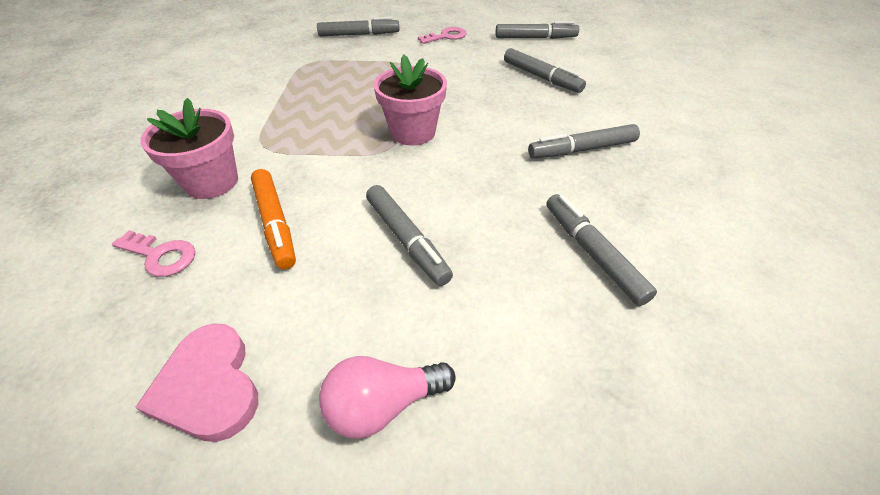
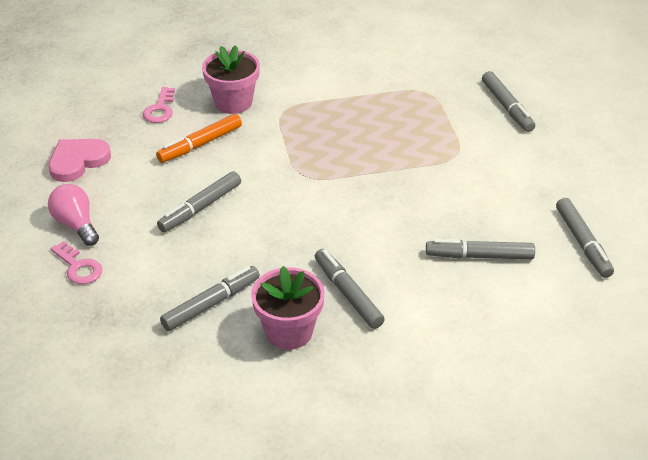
camera: 75 degrees right, 5 degrees down
(413, 132) = (334, 184): pink flower pot -> pink flower pot (289, 331)
(446, 36) = (541, 170): pink key -> pink key (78, 267)
(541, 77) = (479, 256): grey marker -> grey marker turned 60 degrees clockwise

